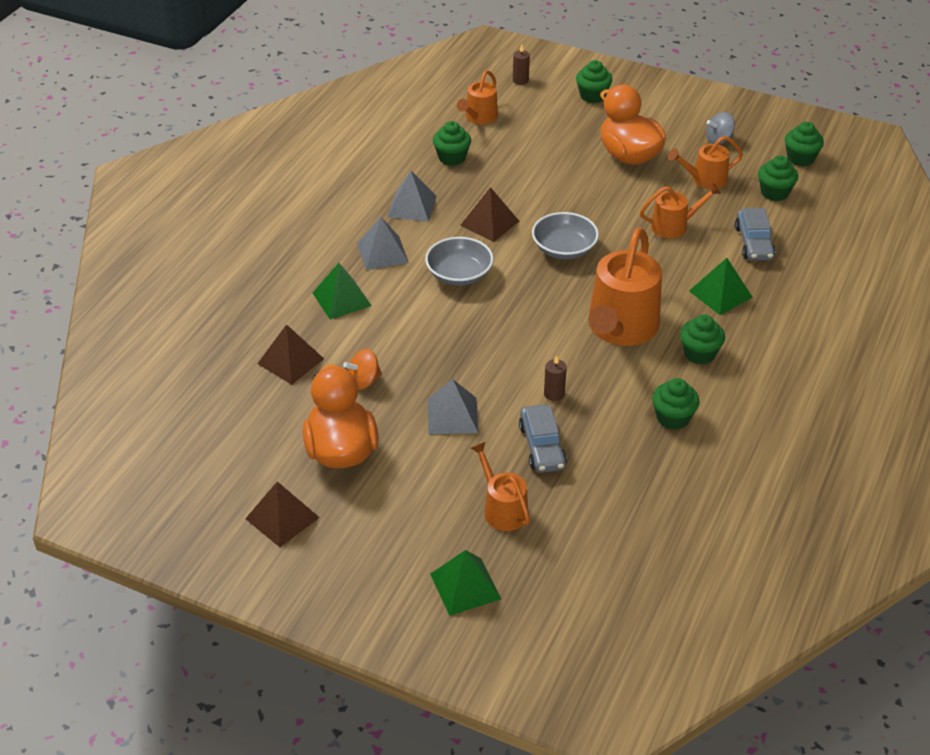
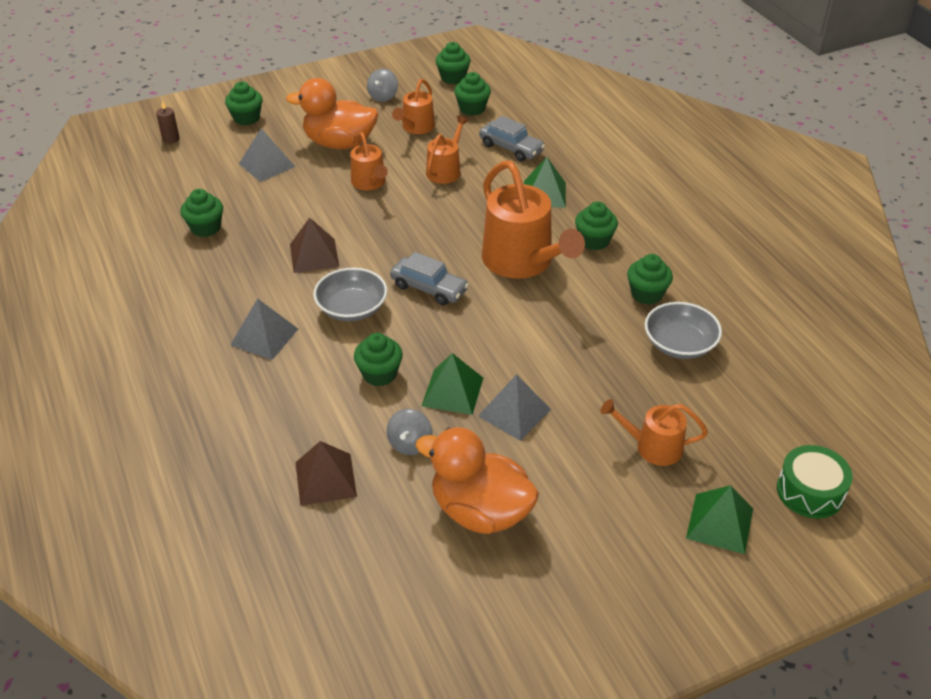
camera: 50 degrees left, 0 degrees up
(282, 518) = (523, 605): brown pyramid -> none
(341, 299) = (288, 397): green pyramid -> green pyramid (452, 391)
(364, 381) = (410, 444): orange spinning top -> grey spinning top
(411, 327) = (379, 374): none -> green cupcake
(412, 206) = (231, 285): grey pyramid -> grey pyramid (266, 165)
(479, 117) = (180, 185): orange watering can -> orange watering can (370, 183)
(542, 446) = (605, 381): grey car -> grey car (429, 288)
(554, 394) = (554, 339): brown candle -> none
(557, 626) = (810, 491): none -> green drum
(564, 249) = (398, 236): grey bowl -> grey bowl (679, 344)

